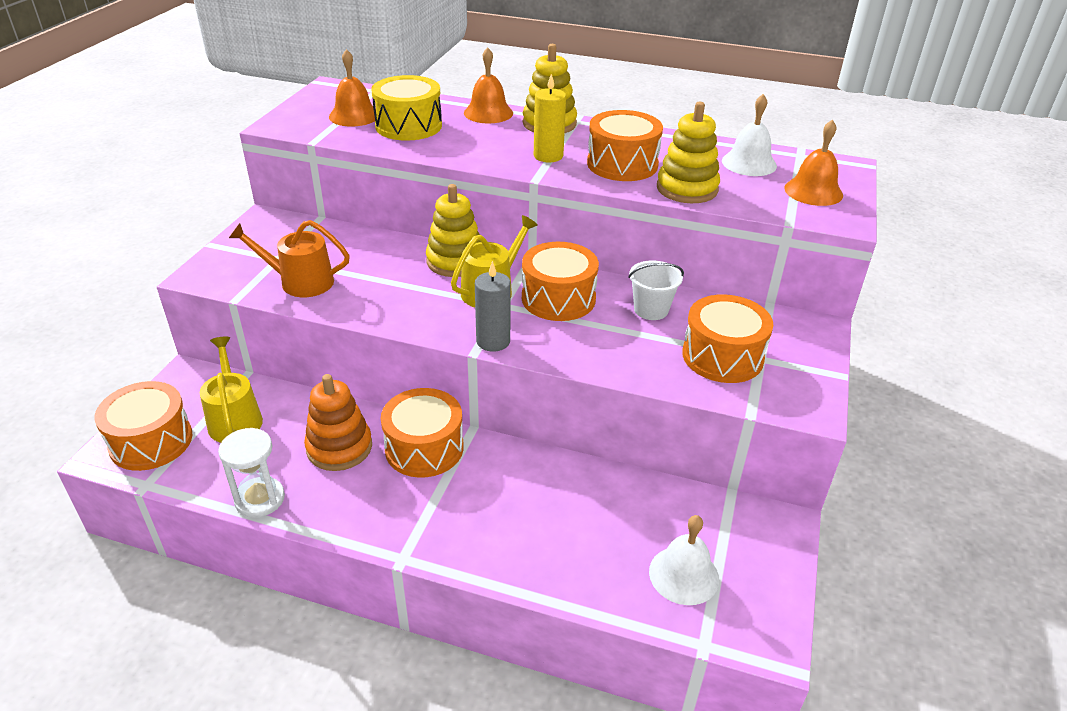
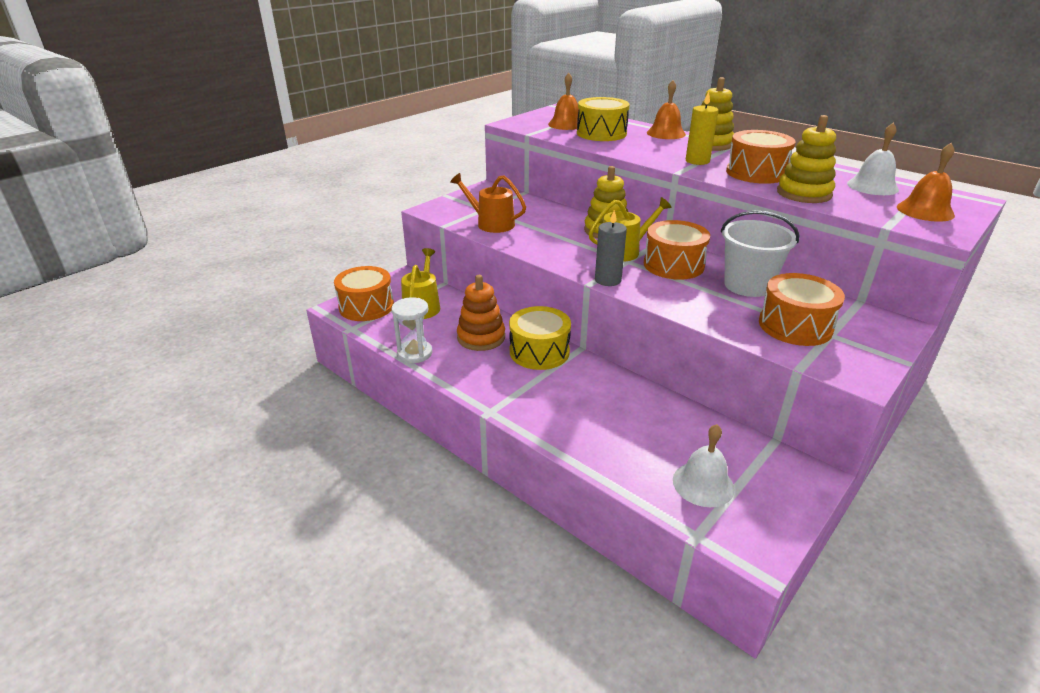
camera: 25 degrees right, 5 degrees down
(424, 448) = (539, 352): orange drum -> yellow drum
(651, 309) = (747, 285): white bucket -> white bucket, size x1.57

